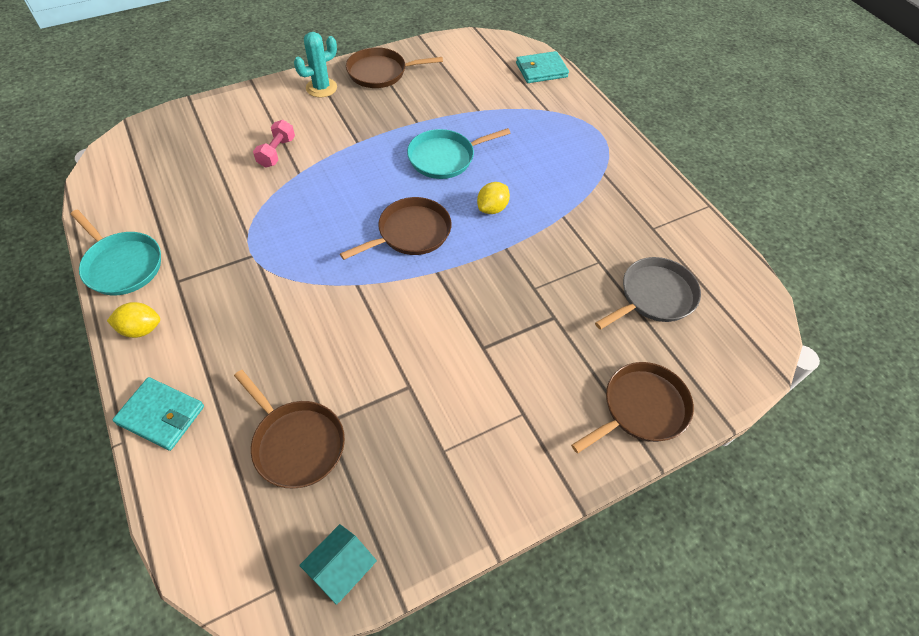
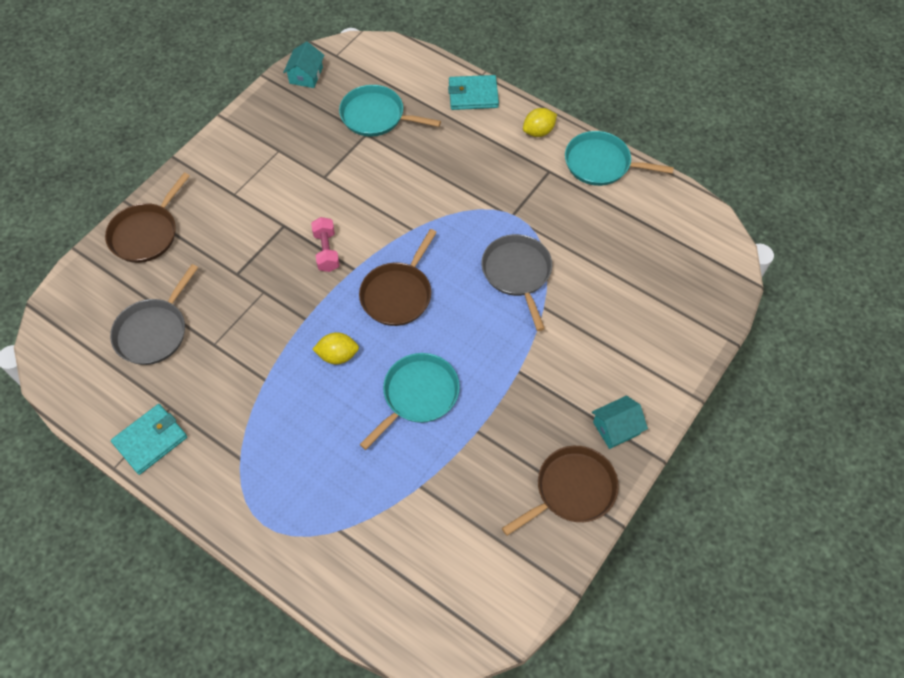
camera: 155 degrees right, 5 degrees up
(277, 152) = (584, 319): pink dumbbell -> pink dumbbell (326, 251)
(295, 205) = (517, 273): none -> grey pan
(296, 443) = (376, 116): brown pan -> turquoise pan
(321, 88) = (616, 428): turquoise cactus -> turquoise house
(492, 208) = (338, 355): yellow lemon -> yellow lemon turned 75 degrees clockwise
(541, 70) = (378, 607): turquoise wallet -> turquoise wallet (150, 440)

